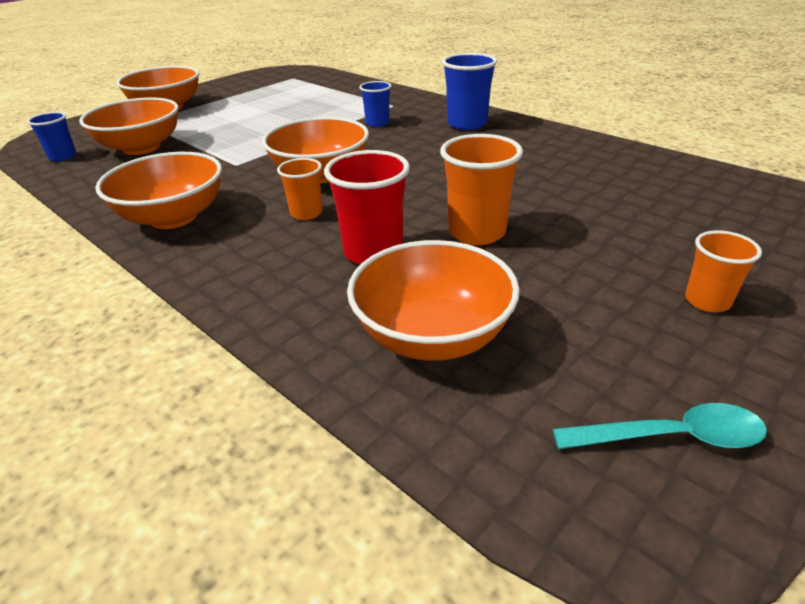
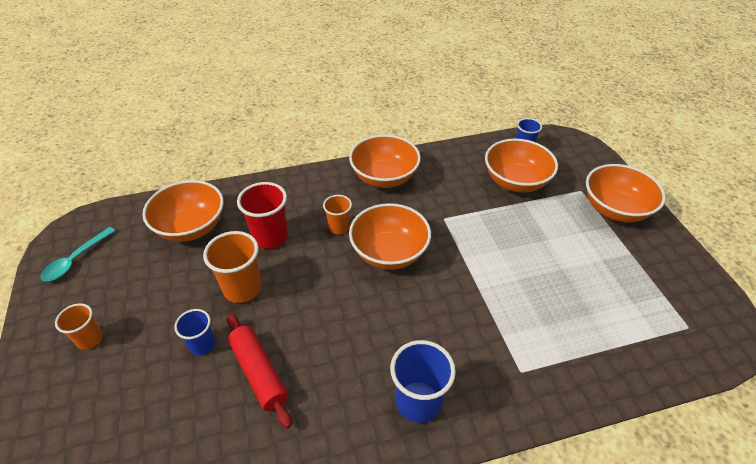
camera: 120 degrees right, 10 degrees up
(377, 123) = (473, 332): blue cup -> blue cup (202, 344)
(547, 181) = (259, 373): none -> red rolling pin

